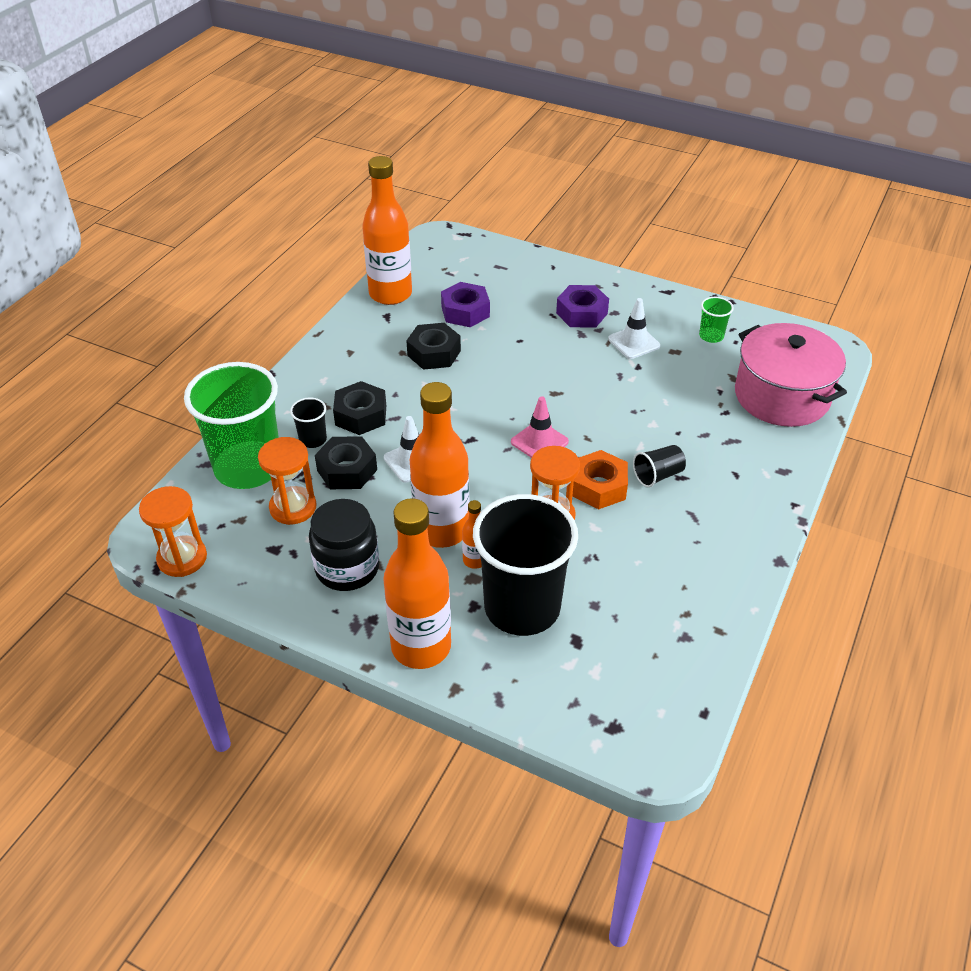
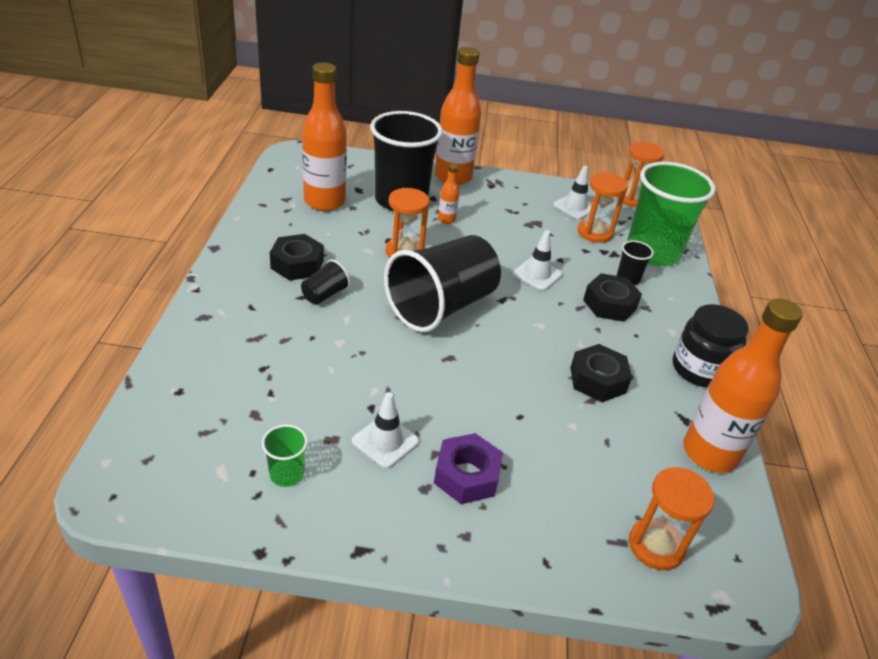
camera: 155 degrees right, 5 degrees down
(280, 555) = (575, 207): none -> white traffic cone
(347, 470) = (581, 261): black nut -> black nut (297, 264)
(347, 568) = (527, 206): black jar -> black jar (699, 369)
(442, 530) = (481, 233): orange bottle -> orange bottle (324, 202)
(465, 311) = (606, 445): purple nut -> none
(477, 261) = (656, 546): none -> orange hourglass
(539, 442) = (441, 306): pink traffic cone -> black cup
(599, 487) = (374, 278): orange nut -> none
(781, 396) = (196, 399): pink pot -> none

